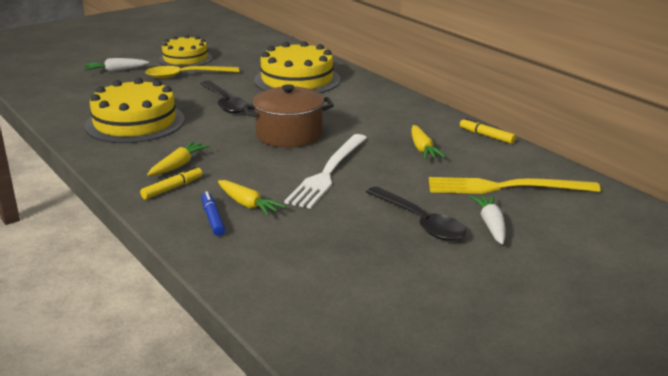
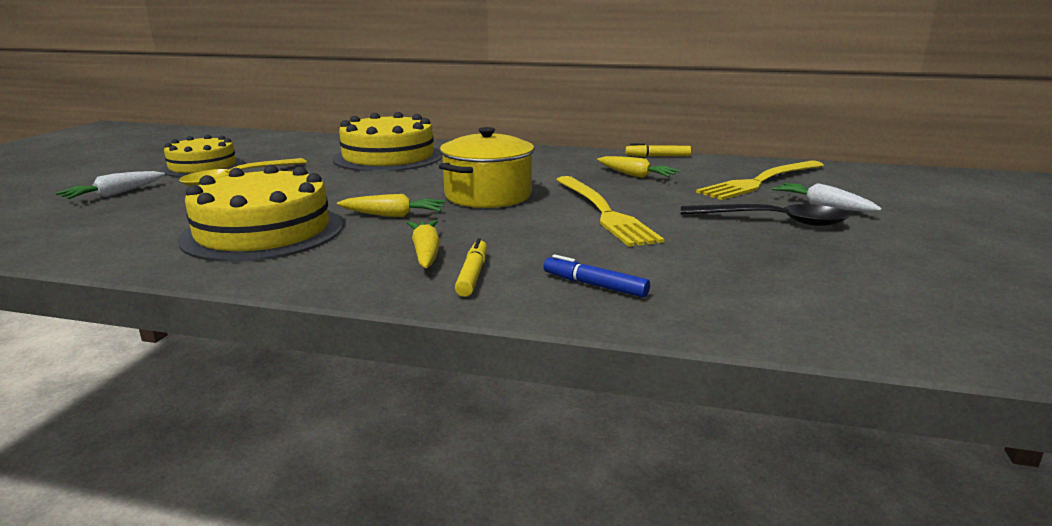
camera: 40 degrees left, 5 degrees down
(225, 103) = (348, 189): black spoon -> none
(248, 204) = (597, 260): yellow carrot -> yellow carrot (393, 215)
(289, 135) = (488, 195): brown pot -> yellow pot
(328, 172) = (603, 212): white fork -> yellow fork

